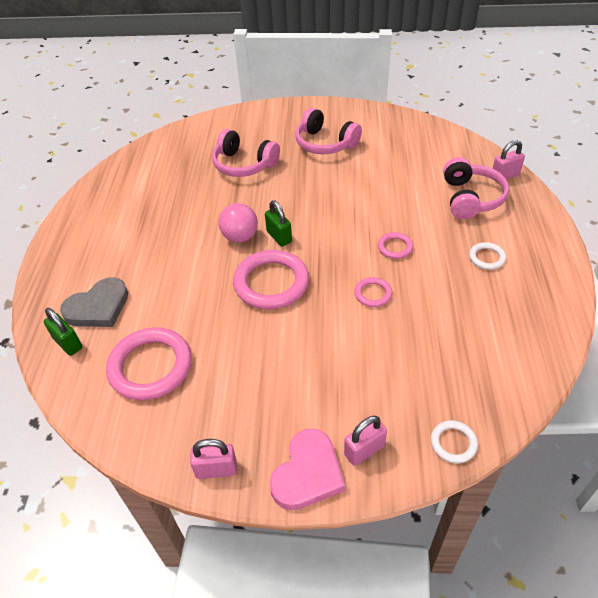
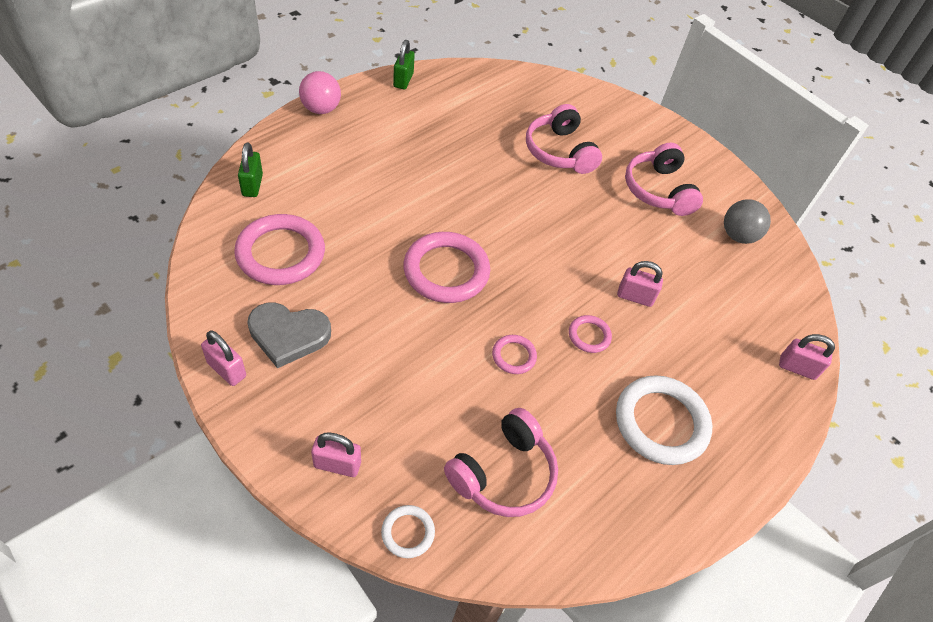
camera: 35 degrees right, 5 degrees up
(98, 307) = (303, 176): grey heart -> grey heart (288, 335)
(240, 237) = (473, 211): pink ball -> pink ball (321, 109)
(279, 237) = (504, 239): green padlock -> green padlock (403, 80)
(307, 473) = (278, 437): pink heart -> none
(389, 207) = (635, 297): none -> pink padlock
(394, 135) = (738, 236): none -> grey ball
(471, 198) = (727, 358): pink headphones -> pink headphones (503, 474)
(487, 258) = (661, 422): white ring -> white ring, size x2.06

